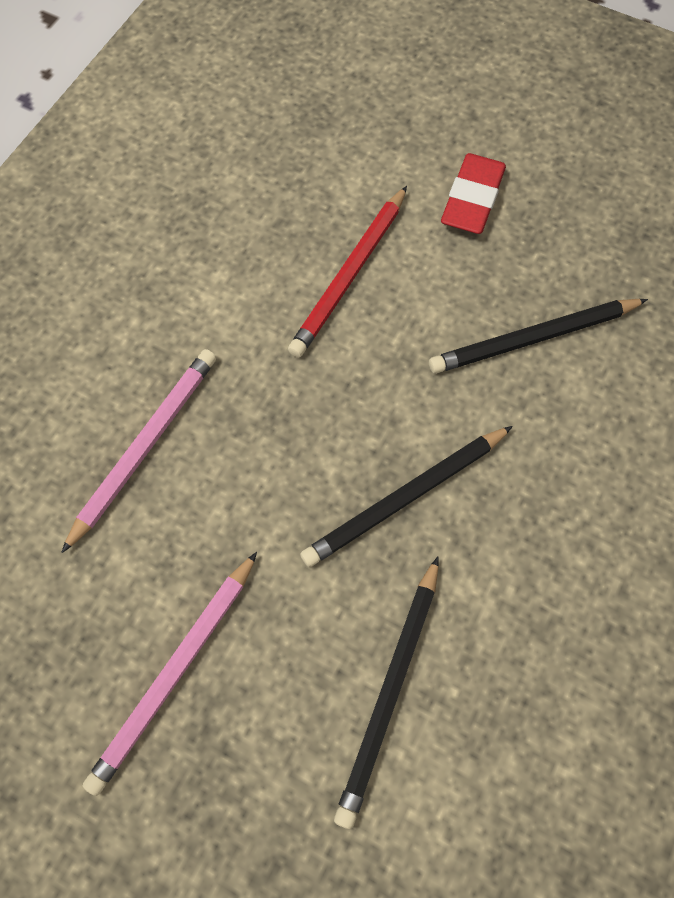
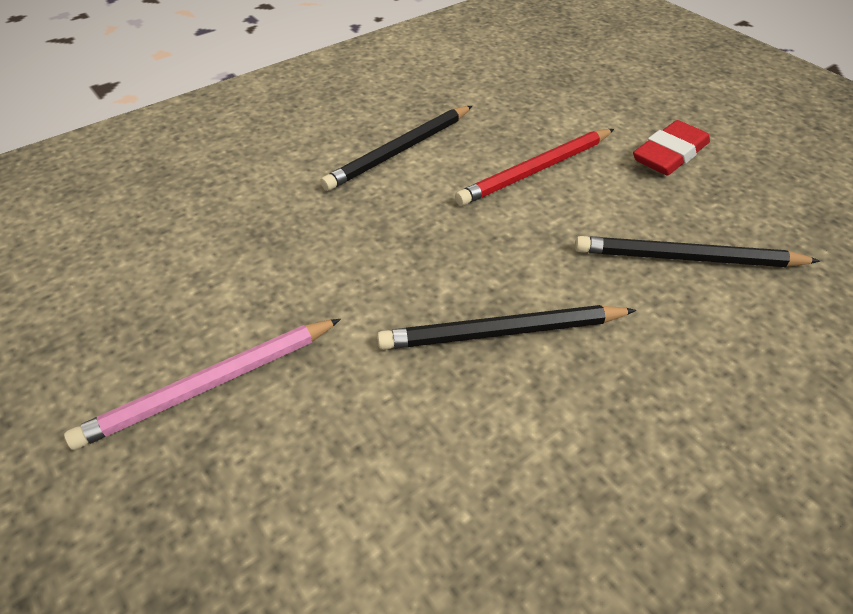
camera: 25 degrees right, 20 degrees down
(145, 447) = (300, 223): pink pencil -> none
(390, 690) = (397, 485): black pencil -> black pencil (400, 150)

